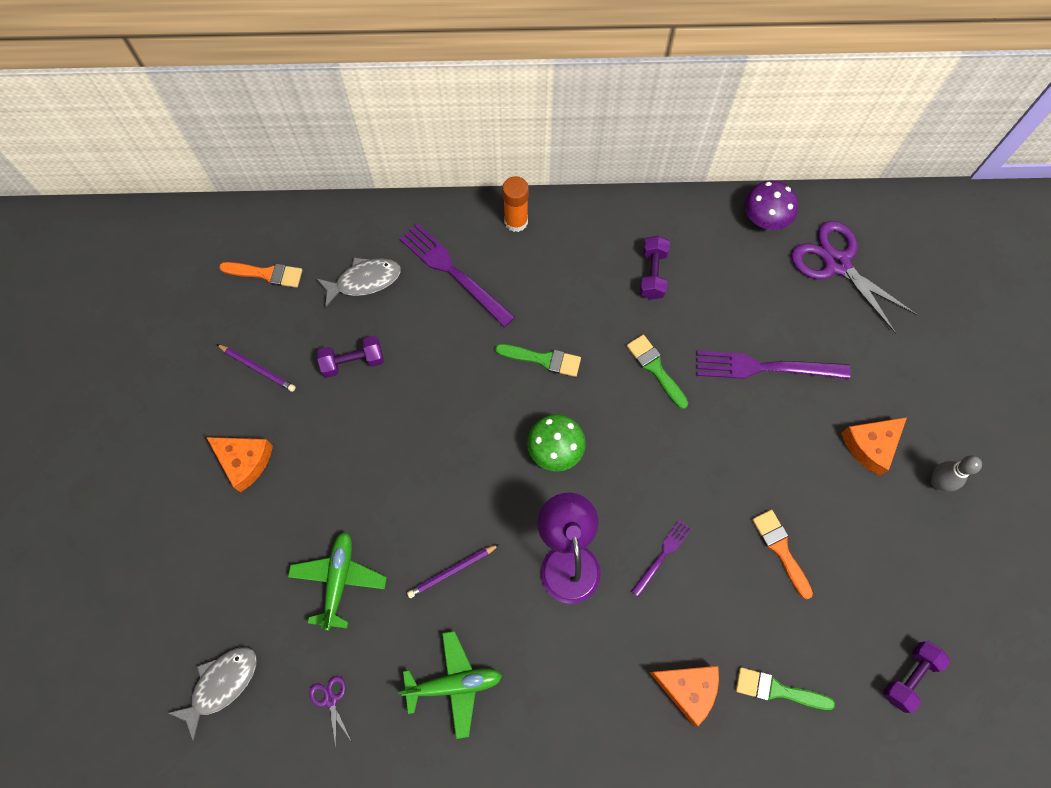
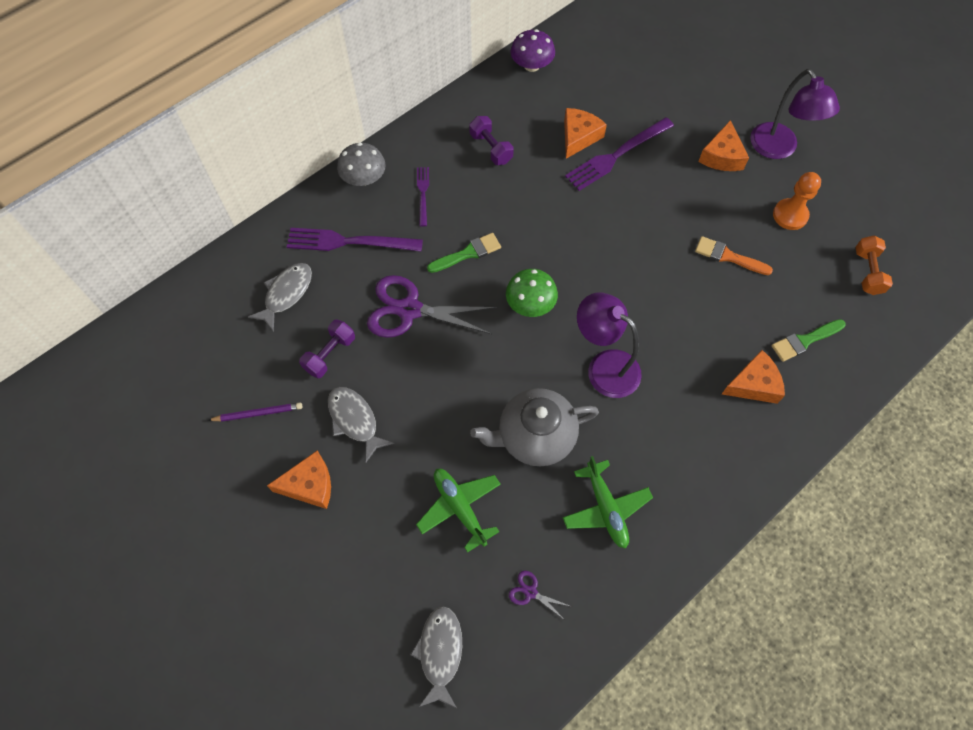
camera: 40 degrees left, 5 degrees down
(266, 274) = (202, 343): orange brush -> none
(323, 435) = (355, 420): none -> grey fish
(452, 571) = (535, 436): purple pencil -> grey teapot
(454, 684) = (605, 508): green plane -> green plane turned 120 degrees clockwise
(516, 221) = (364, 178): orange glue stick -> grey mushroom
(655, 369) = (548, 205): green brush -> none
(662, 555) = (662, 316): purple fork -> purple fork (423, 194)
(745, 322) = (579, 137): none -> orange cheese
(837, 264) = (602, 63): purple scissors -> purple scissors (409, 310)
(883, 557) = (790, 215): none -> orange pawn
(909, 676) = (867, 272): purple dumbbell -> orange dumbbell
(938, 482) = (778, 149): grey bowling pin -> purple lamp

